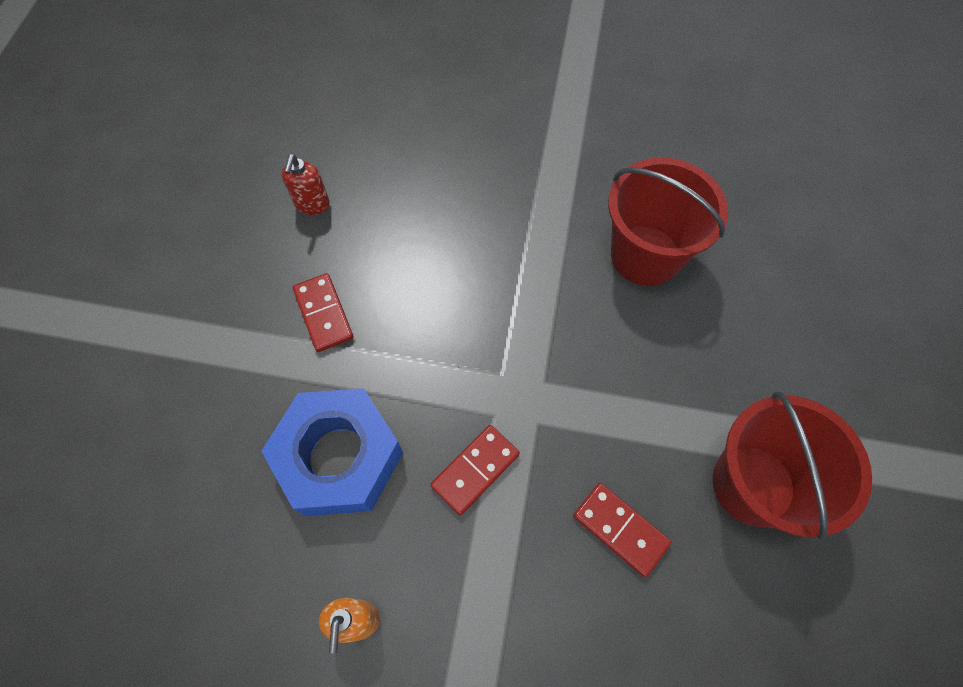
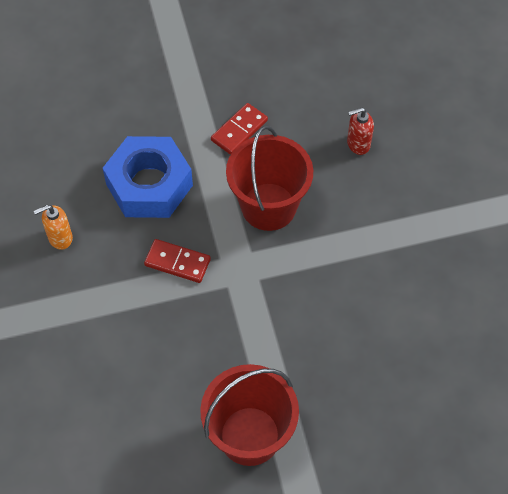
camera: 65 degrees right, 5 degrees down
(312, 204) = (317, 84): red soap dispenser -> red soap dispenser (358, 144)
(620, 529) = (179, 361): red domino -> none
(645, 255) = (398, 308): red bucket -> red bucket (268, 206)

